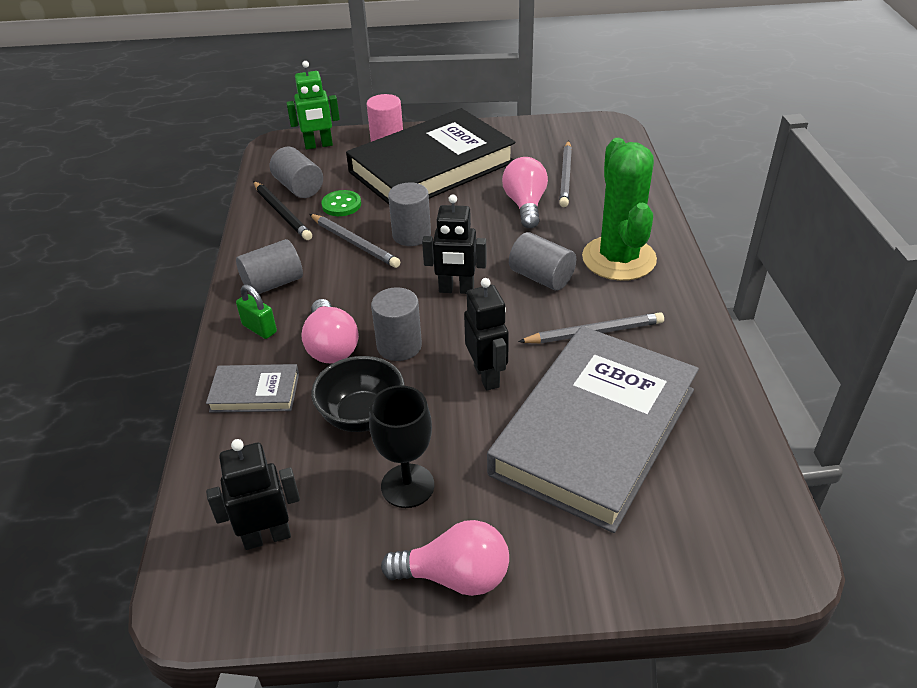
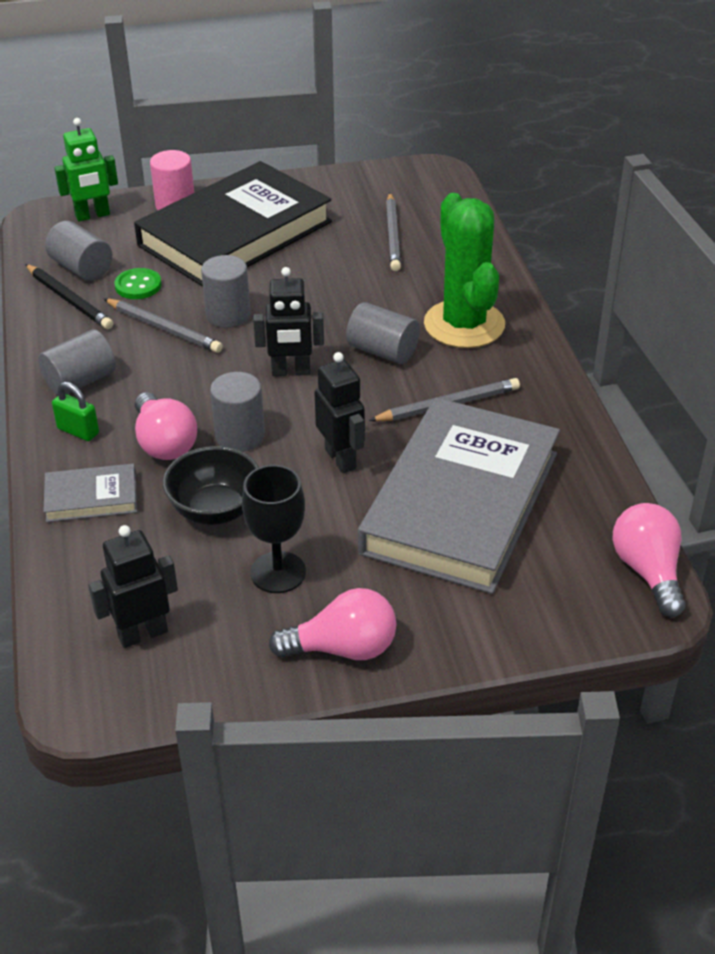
camera: 10 degrees left, 0 degrees up
(525, 205) = (352, 272): pink light bulb -> pink light bulb (647, 571)

